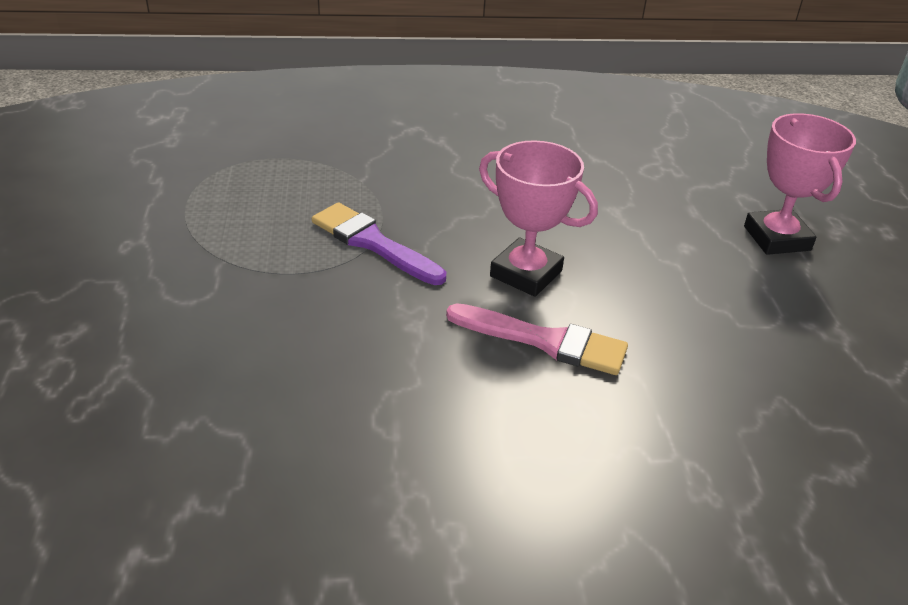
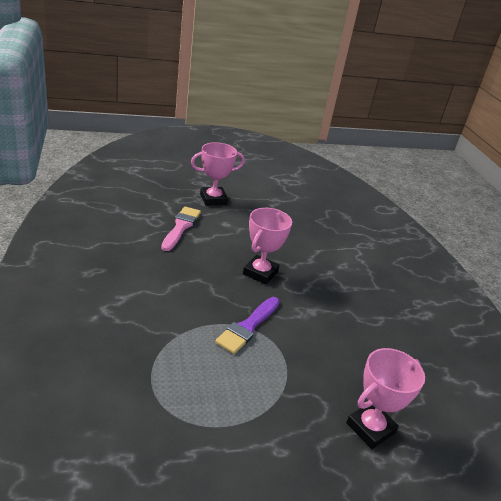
camera: 100 degrees left, 5 degrees down
(121, 342) = (370, 428): none -> pink trophy
(545, 341) = (307, 271): pink brush -> pink brush (181, 227)

